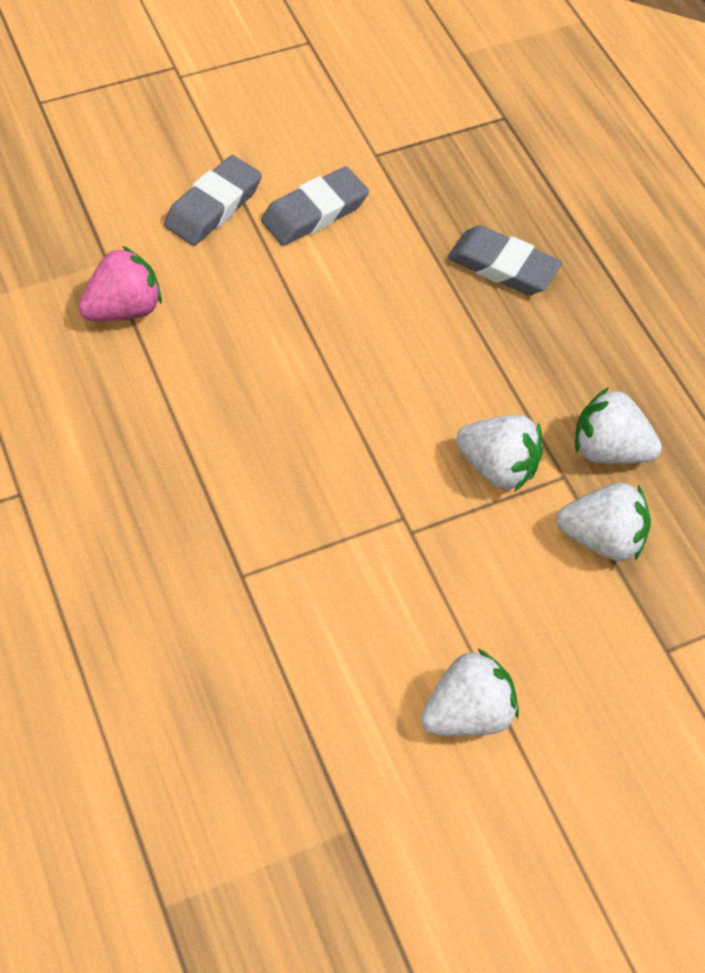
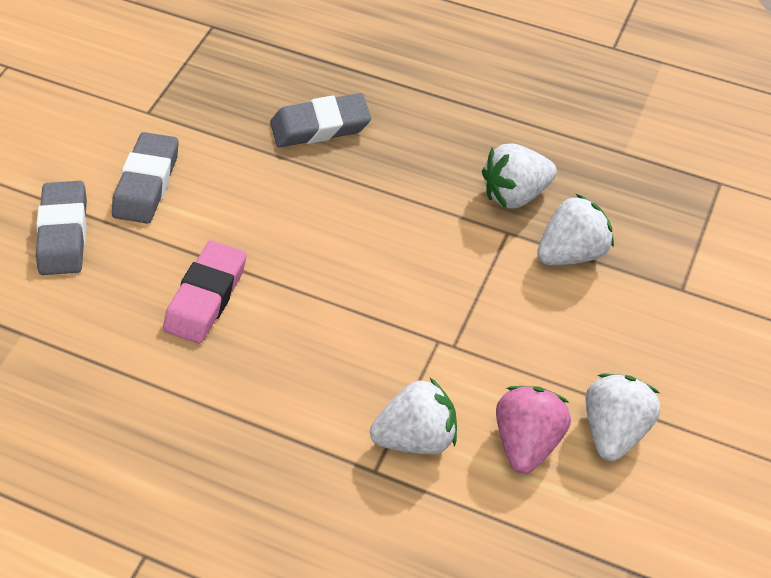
camera: 40 degrees left, 5 degrees down
(124, 309) = (76, 357): pink strawberry -> pink strawberry (528, 441)
(263, 337) = (206, 296): none -> pink eraser
(497, 467) = (461, 259): white strawberry -> white strawberry (416, 437)

